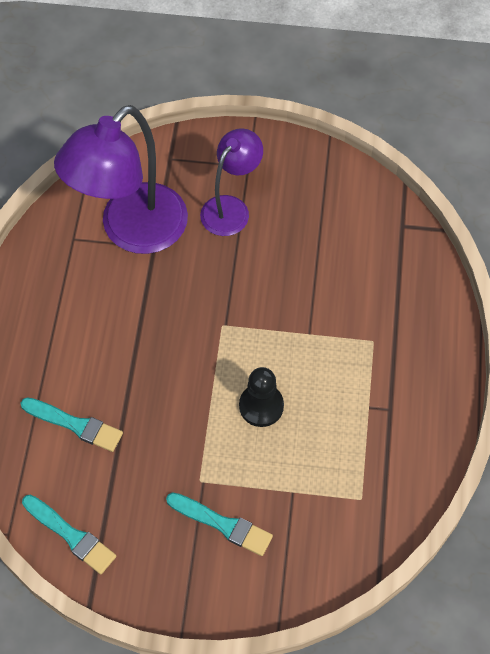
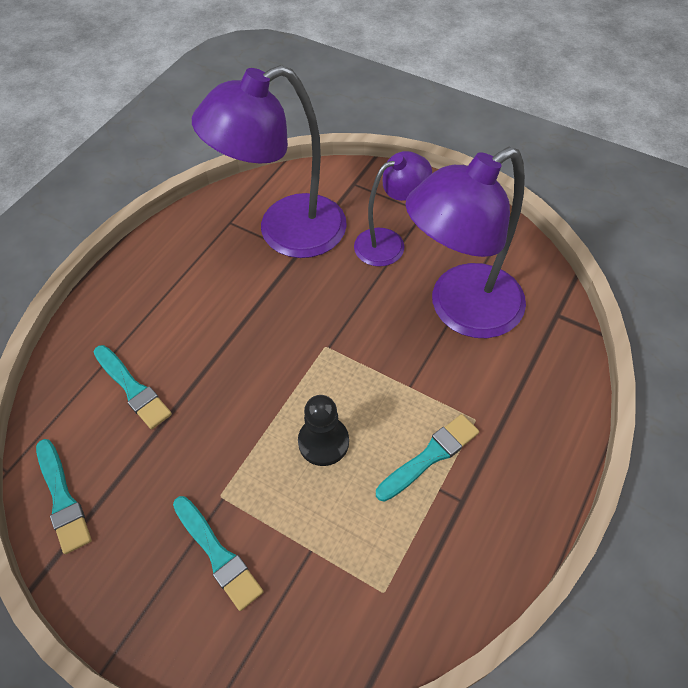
camera: 25 degrees right, 5 degrees down
(322, 251) = (461, 310): none -> purple lamp
(350, 384) = (430, 456): none -> turquoise brush

